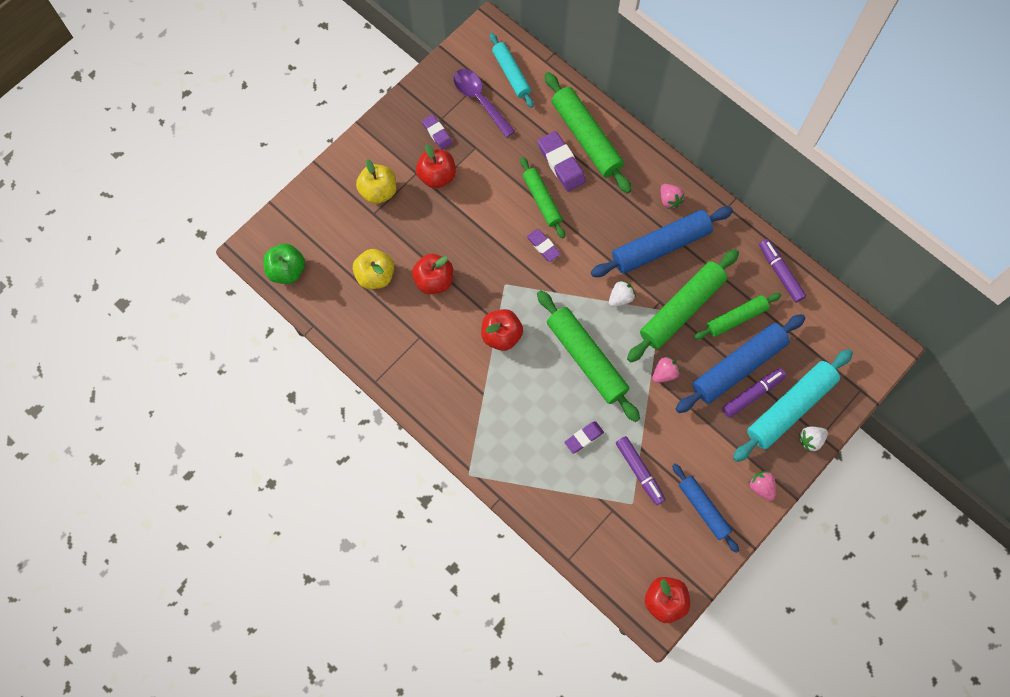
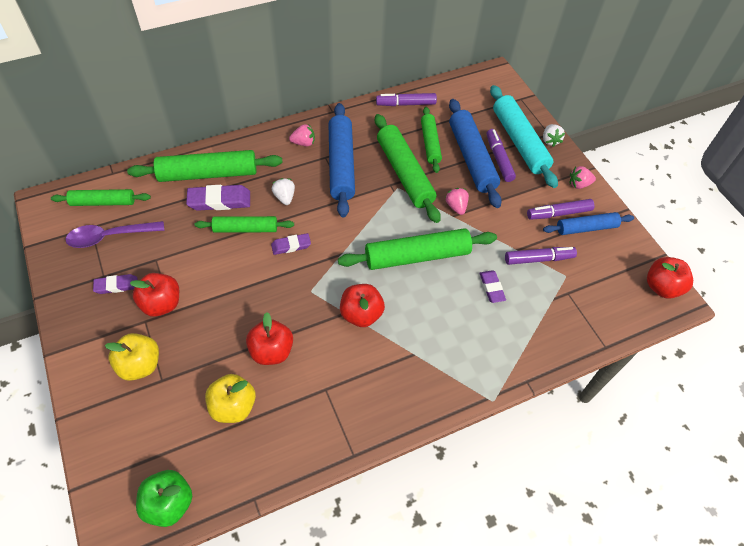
camera: 70 degrees left, 15 degrees down
(511, 74) = (103, 202): turquoise rolling pin -> green rolling pin
(620, 298) = (372, 209): white strawberry -> white strawberry (284, 197)
(709, 476) = (559, 213): none -> purple marker

